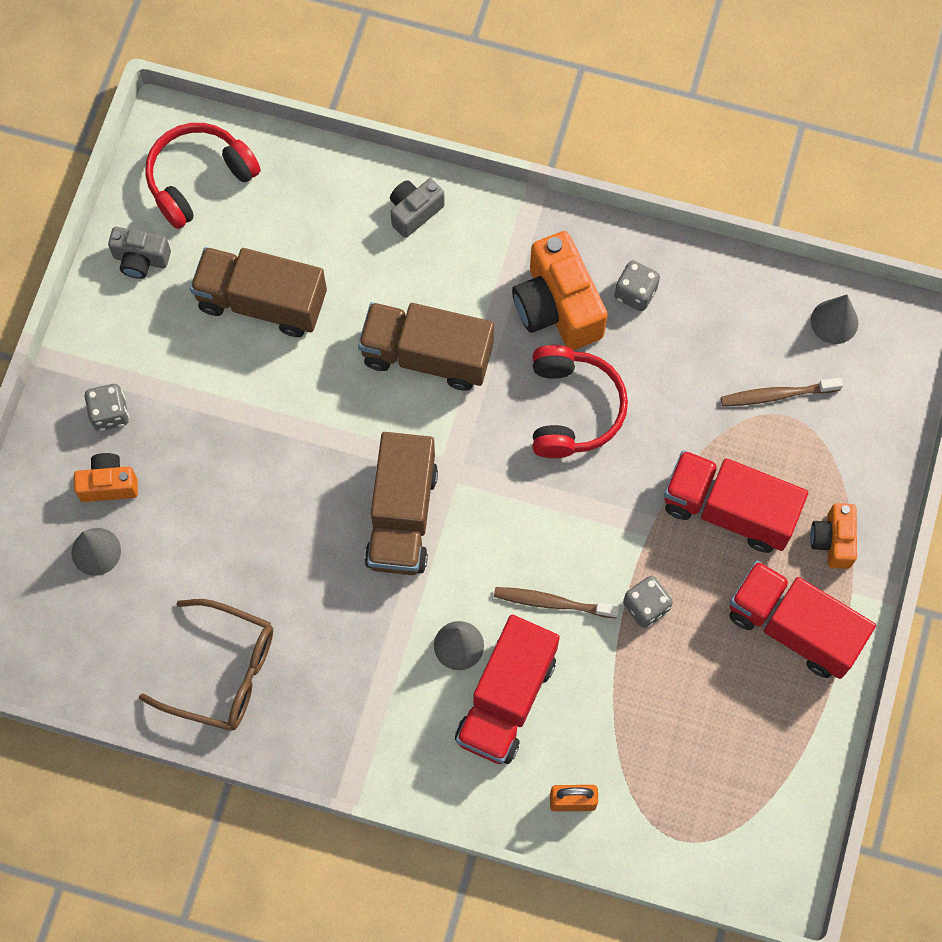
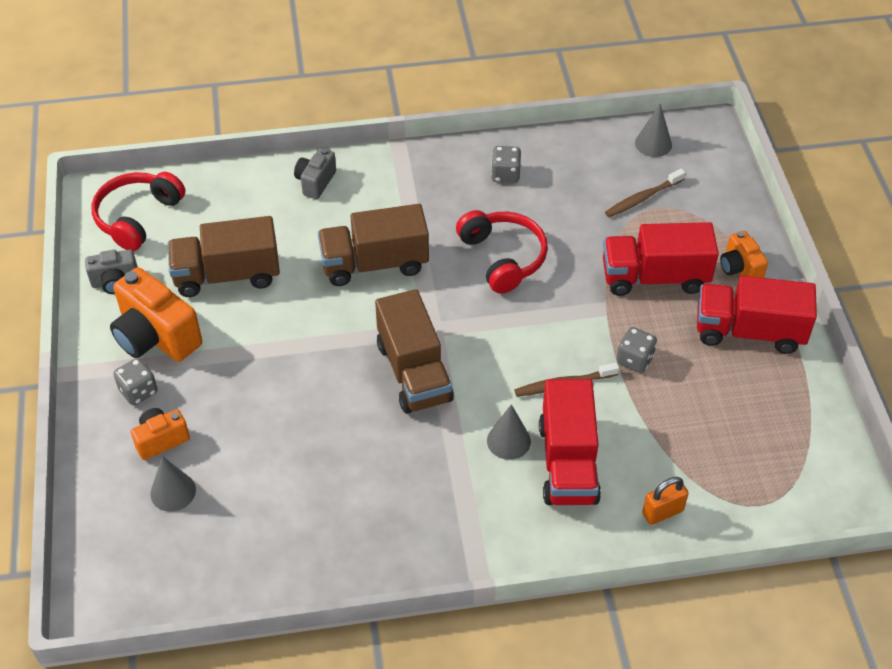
camera: 25 degrees left, 20 degrees down
(222, 671) = (325, 536): brown glasses -> none
(557, 307) = (454, 202): orange camera -> orange camera (156, 337)

